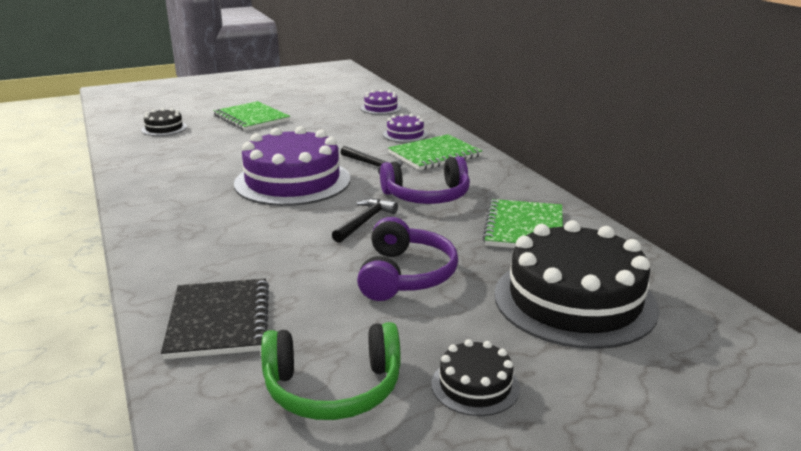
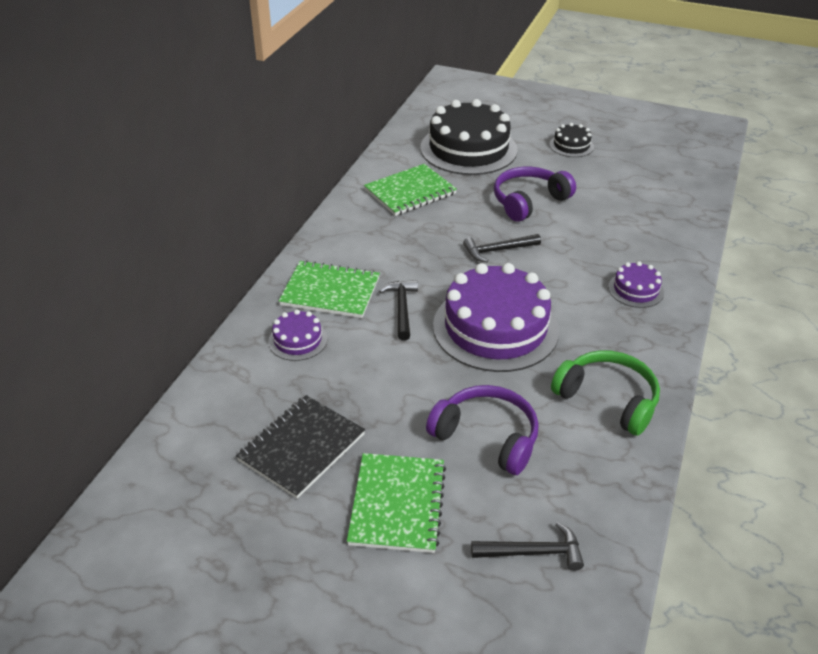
camera: 135 degrees left, 15 degrees up
(164, 128) = (533, 552): black cake -> black hammer
(219, 320) = (660, 227): black notebook -> black notebook (301, 447)
(333, 388) = (632, 172): green headphones -> green headphones (608, 399)
(380, 108) = (223, 419): purple cake -> purple cake (636, 290)
(427, 196) = (420, 249): purple headphones -> purple headphones (487, 437)

